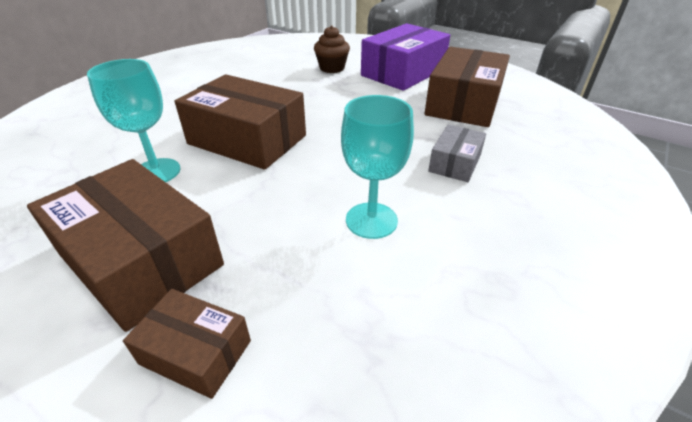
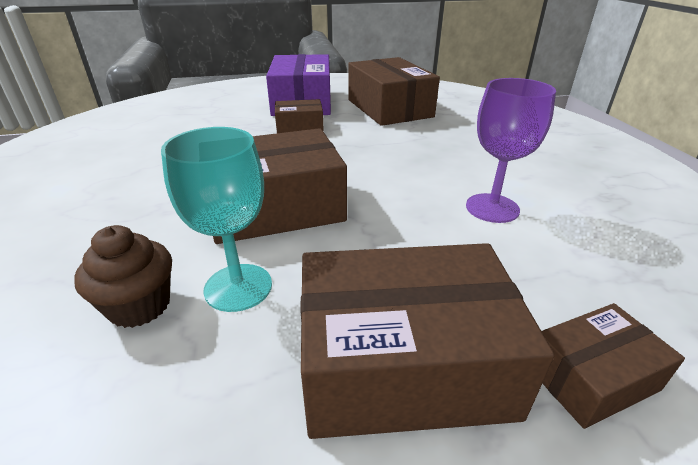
camera: 45 degrees left, 5 degrees down
(332, 68) = (230, 119): brown cupcake -> brown cupcake (139, 306)
(363, 91) = (299, 127): none -> brown box
(371, 220) = (492, 208): turquoise goblet -> purple goblet
(455, 163) = (461, 147): grey box -> none

